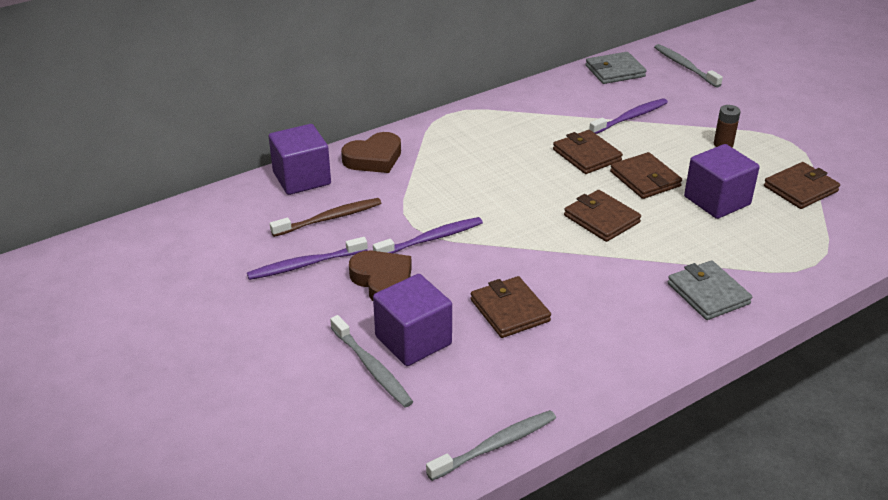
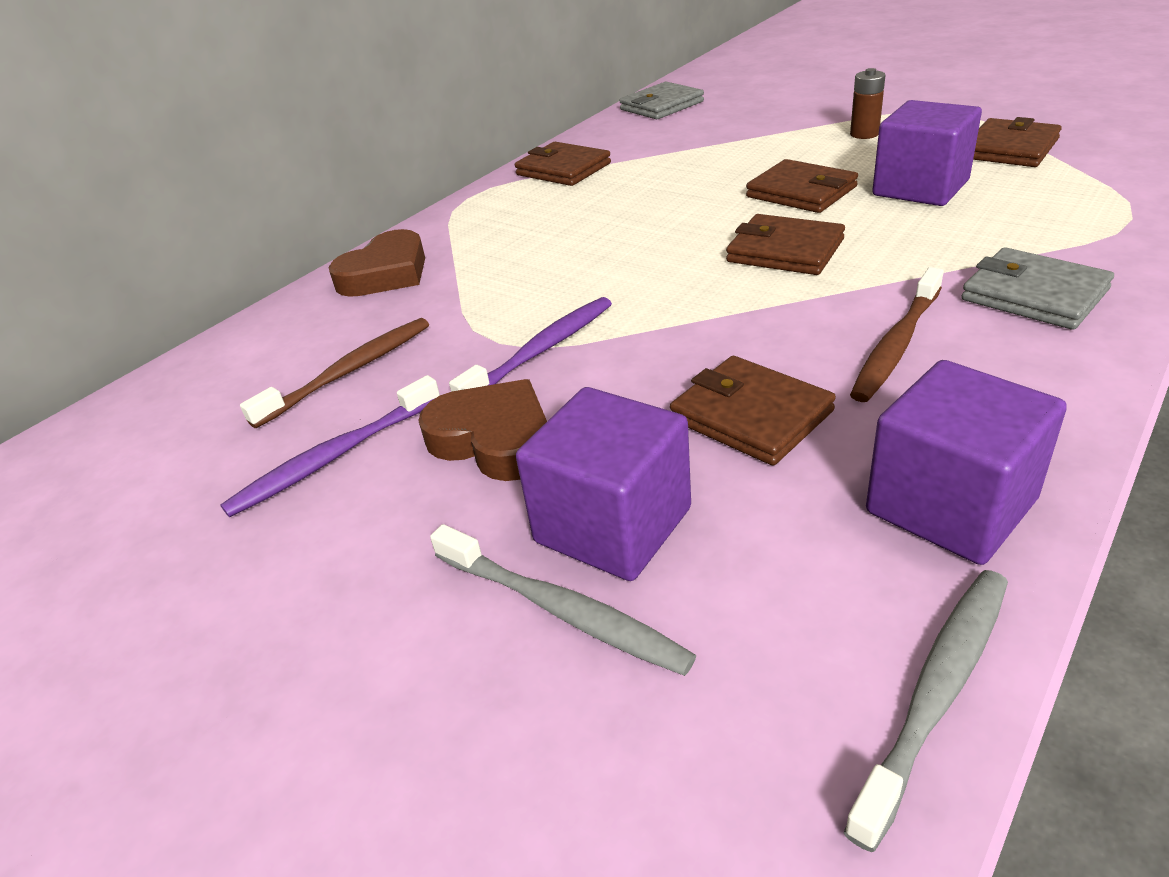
camera: 15 degrees left, 0 degrees up
(302, 178) = (276, 330): purple cube -> purple cube (950, 506)
(587, 155) = (698, 189): brown wallet -> brown wallet (563, 169)
(610, 297) = (896, 345): none -> brown toothbrush
(630, 117) = (721, 140): purple toothbrush -> none
(685, 66) = (742, 82): grey toothbrush -> none

